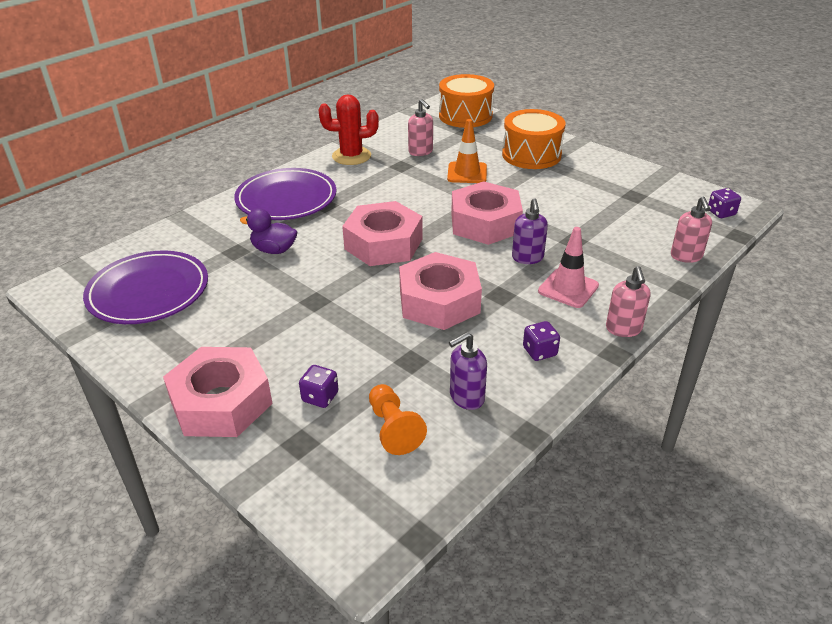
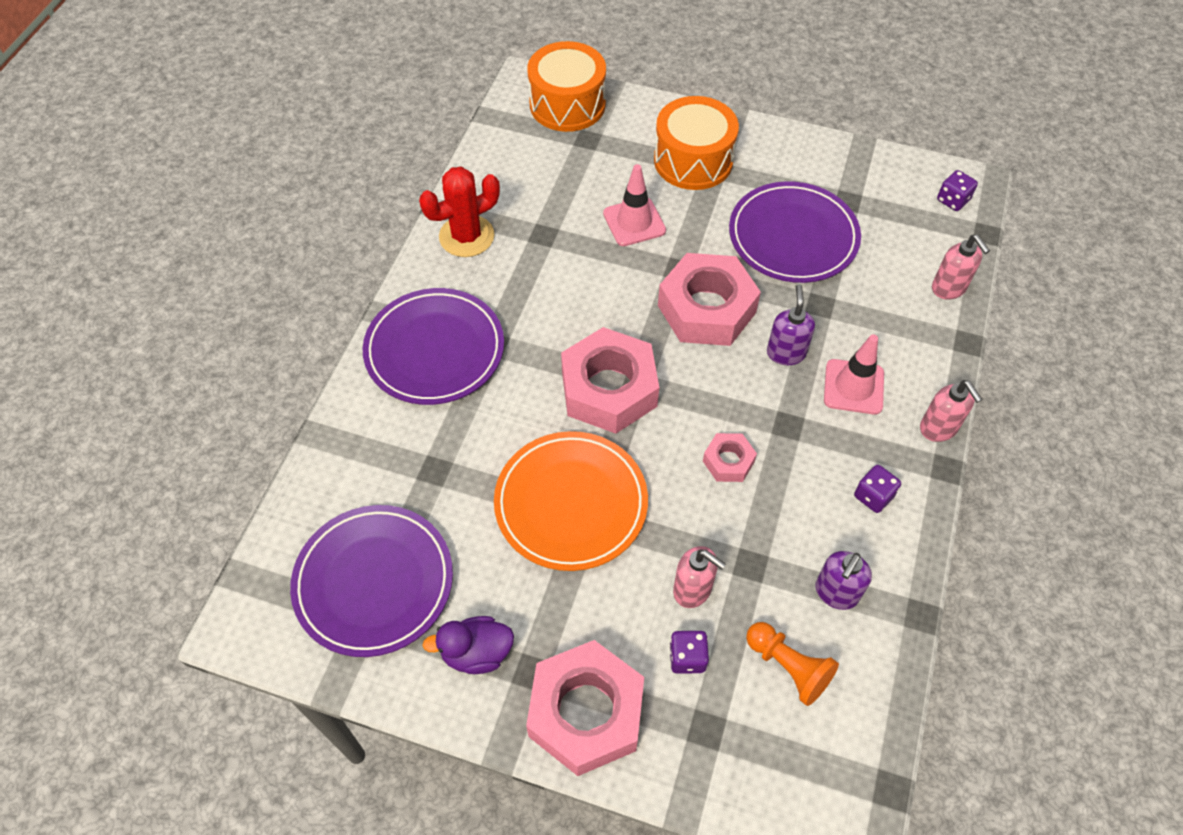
camera: 25 degrees left, 20 degrees up
(274, 250) = (482, 449): purple duck -> purple duck (476, 653)
(309, 291) = (571, 503): none -> orange plate
(421, 152) = (552, 198): pink soap dispenser -> pink soap dispenser (693, 589)
(439, 301) = (728, 461): pink nut -> pink nut, size x0.48
(467, 173) = (634, 222): orange traffic cone -> pink traffic cone
(527, 258) = (786, 353): purple soap dispenser -> purple soap dispenser turned 150 degrees counterclockwise
(577, 203) = (793, 236): none -> purple plate

